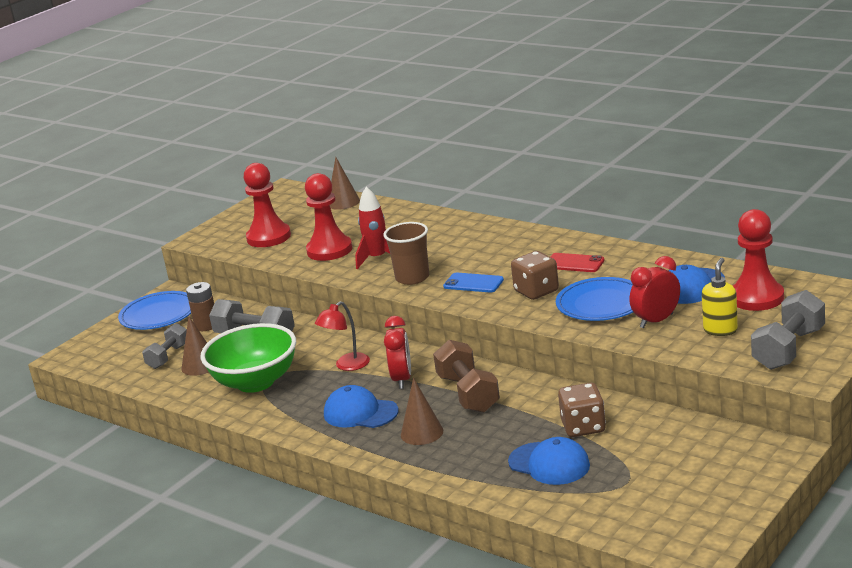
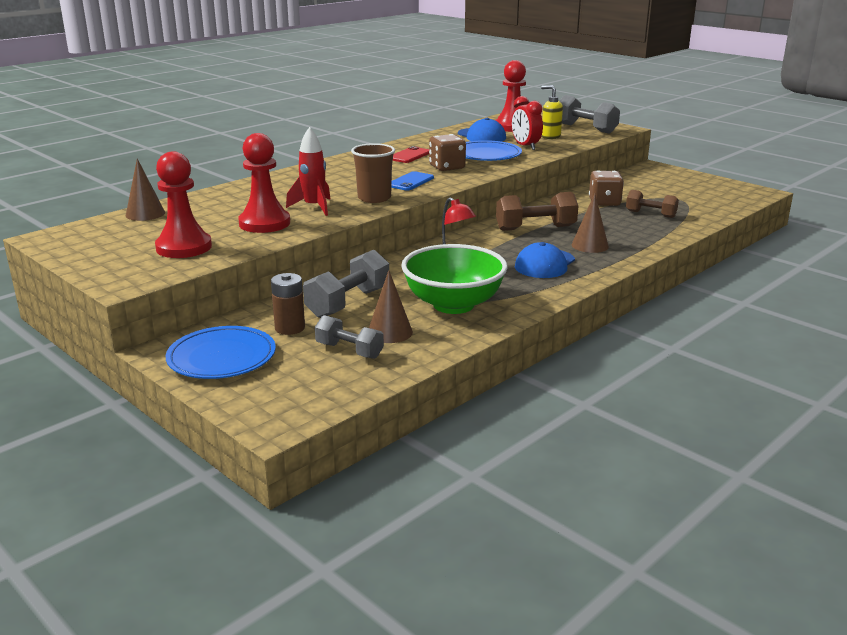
camera: 85 degrees left, 0 degrees up
(402, 379) = (495, 247): red clock -> none
(549, 464) = (650, 214): blue cap -> brown dumbbell

